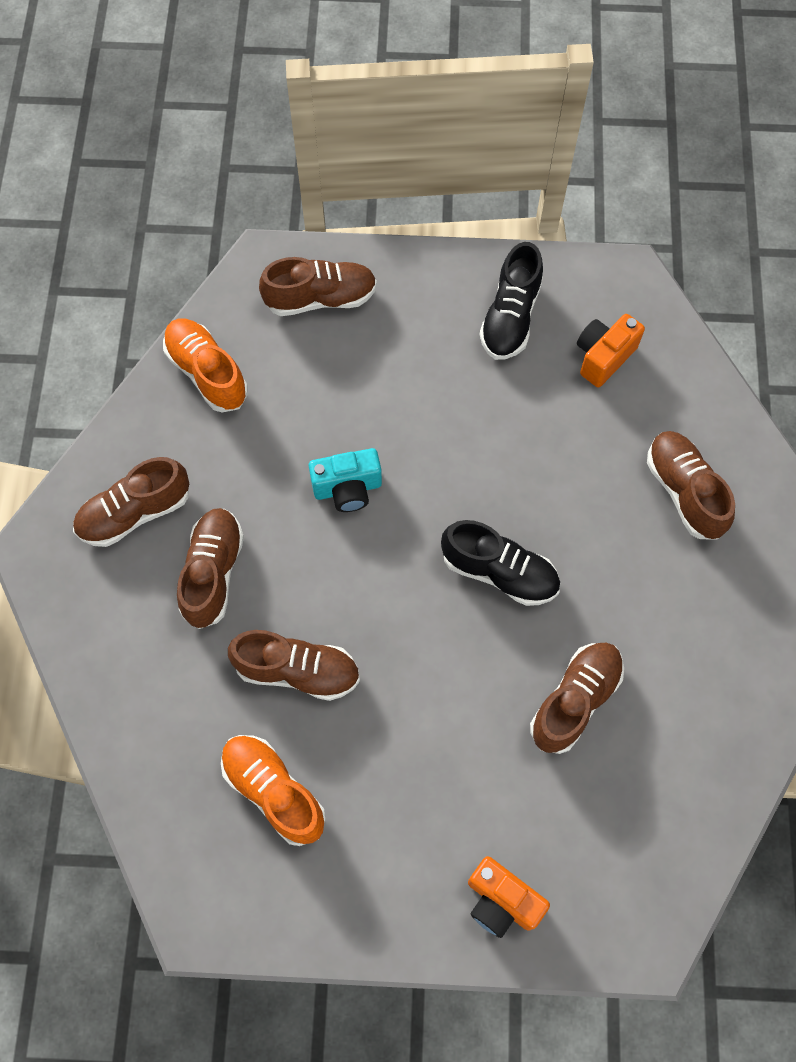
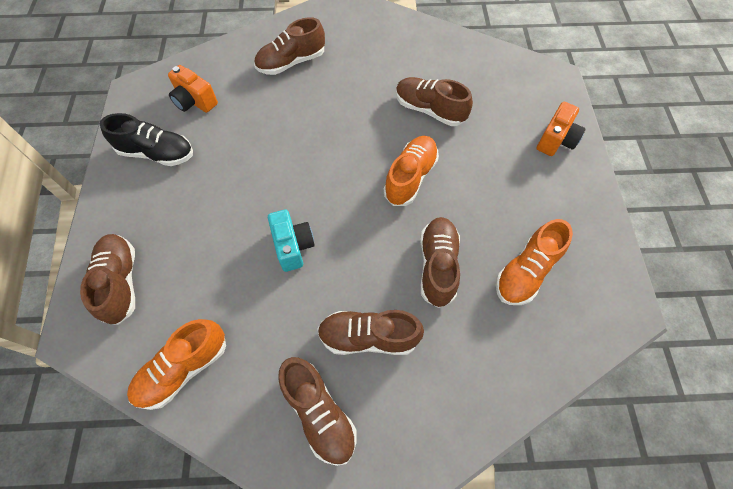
camera: 95 degrees left, 5 degrees down
(445, 653) = (410, 177): none -> orange shoe
(499, 572) = (351, 151): black shoe -> none

